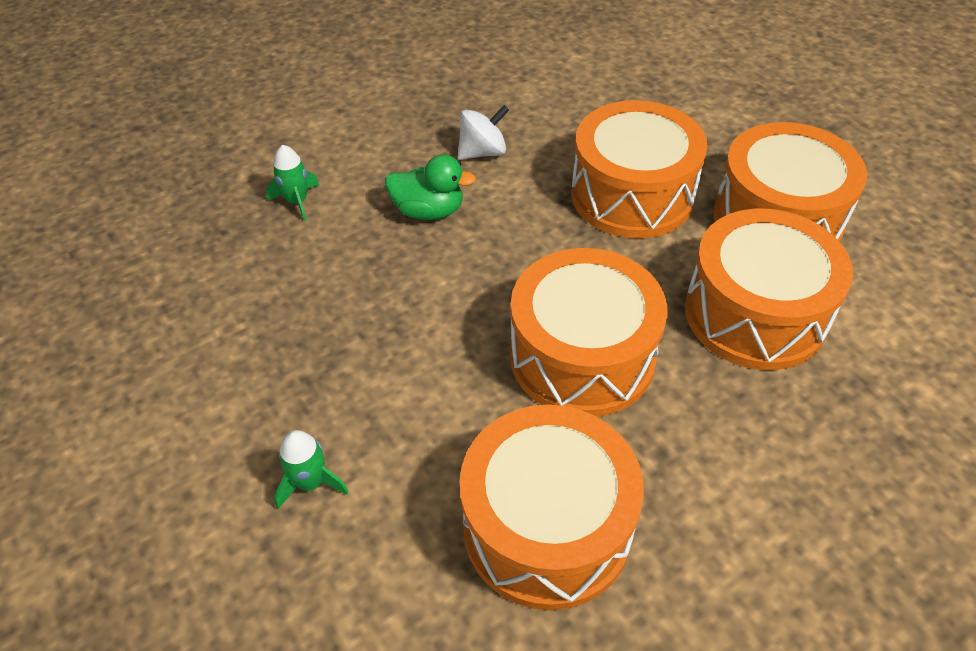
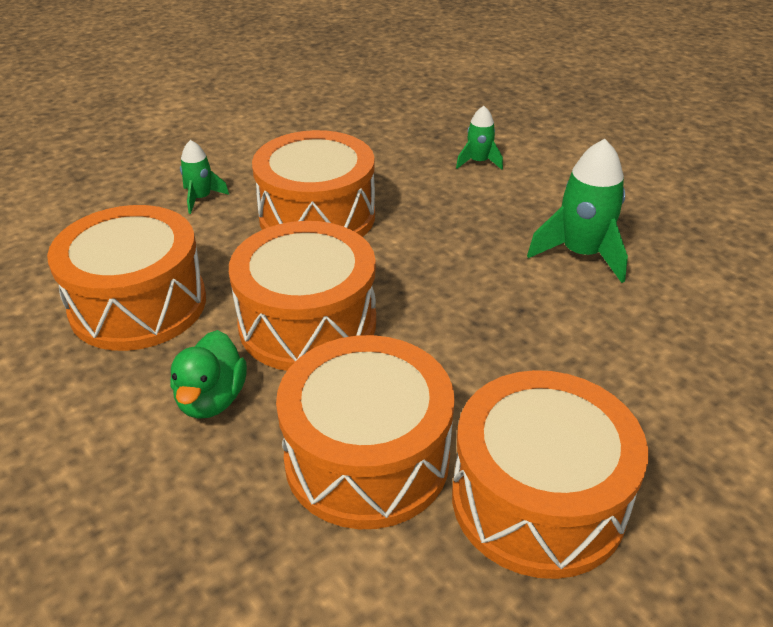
camera: 85 degrees right, 10 degrees down
(429, 211) = (483, 227): green duck -> green duck (212, 399)
(483, 152) = (581, 254): white spinning top -> green rocket
(632, 195) = (546, 363): orange drum -> orange drum (317, 216)

